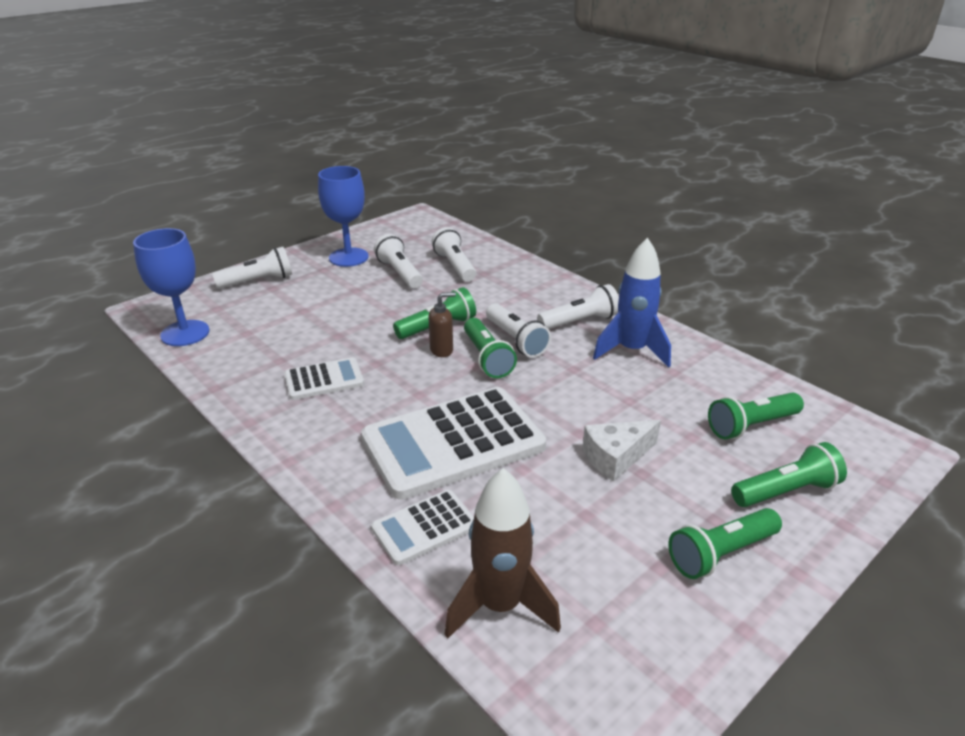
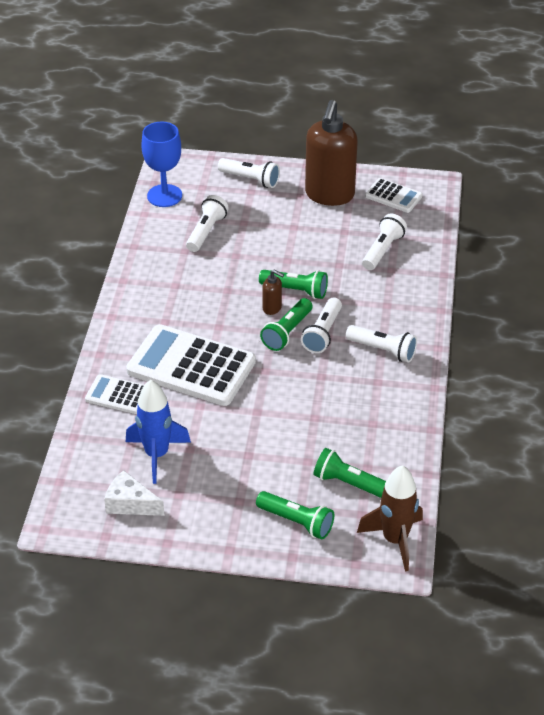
camera: 50 degrees right, 10 degrees up
(324, 380) = (187, 281): white calculator -> white calculator (393, 196)
(348, 257) = (329, 195): blue goblet -> brown soap dispenser
(399, 273) = (339, 231): white flashlight -> white flashlight (206, 231)
(500, 606) = (96, 450): brown rocket -> brown rocket (395, 540)
(616, 457) = (250, 437): white cheese -> white cheese (130, 503)
(631, 351) = (374, 392): blue rocket -> blue rocket (157, 455)
(721, 554) = (213, 514): green flashlight -> none

